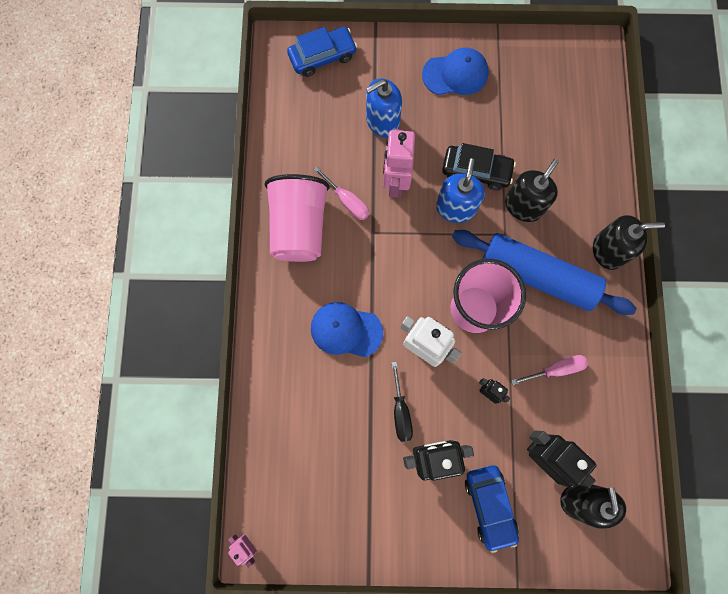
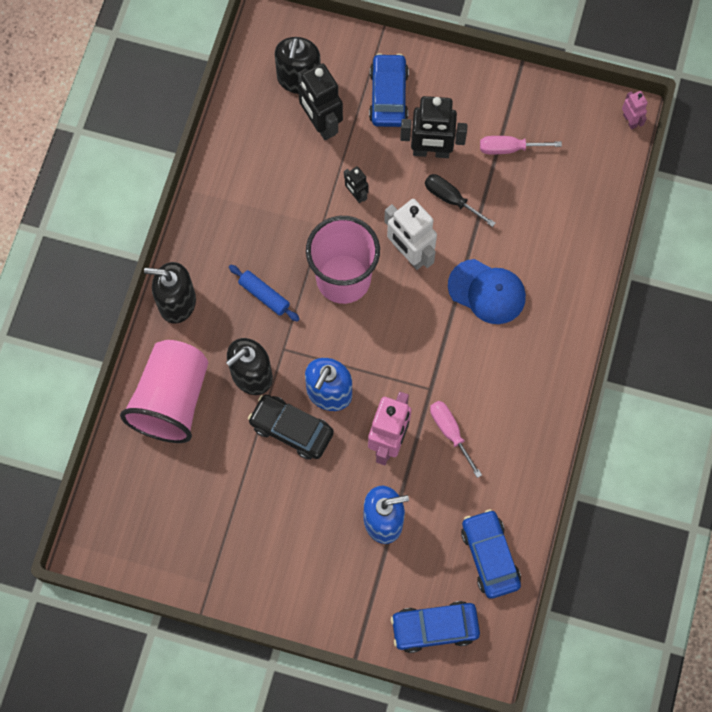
camera: 165 degrees left, 5 degrees down
(293, 116) = (489, 556): none -> blue car
(299, 227) = (512, 416): pink cup -> pink cup (172, 400)
(400, 411) = (451, 199): black screwdriver -> black screwdriver turned 60 degrees counterclockwise
(455, 74) = (276, 559): blue cap -> none
(537, 276) = (264, 295): blue rolling pin -> blue rolling pin, size x0.43
(556, 369) = (279, 198): pink screwdriver -> pink screwdriver (509, 148)

